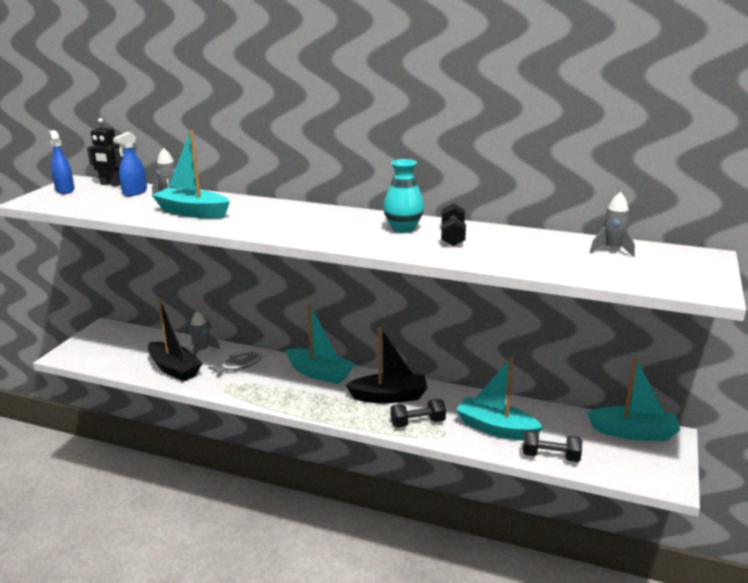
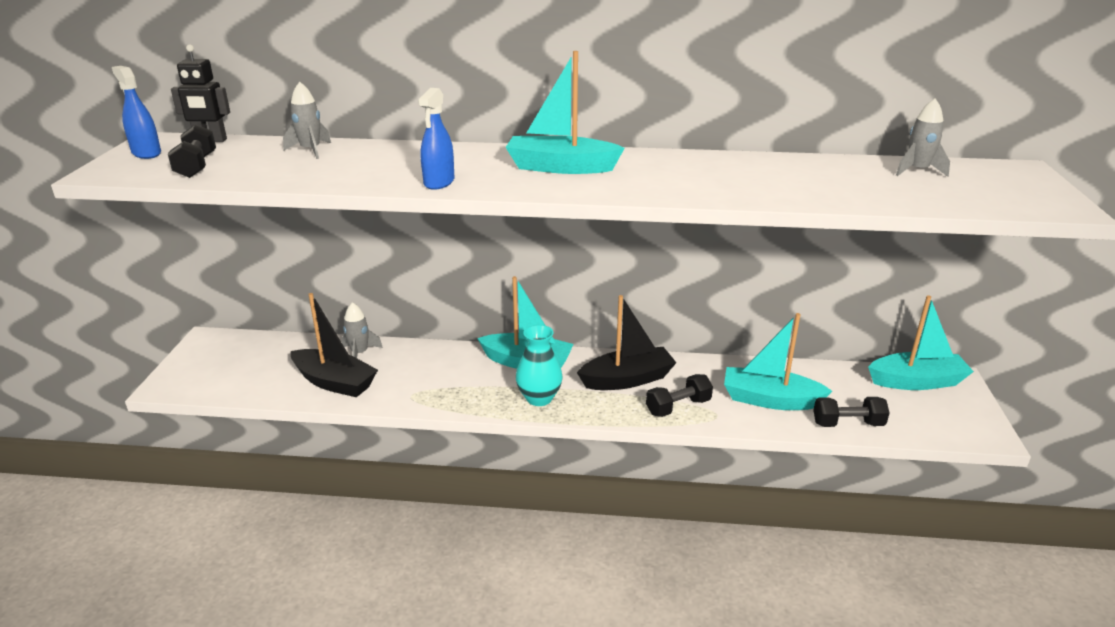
camera: 15 degrees left, 5 degrees up
(135, 192) = (255, 148): blue spray bottle -> blue spray bottle (439, 182)
(192, 212) = (361, 169): turquoise boat -> turquoise boat (561, 167)
(239, 366) = (419, 366): grey fish -> none
(403, 228) = (656, 167): turquoise vase -> turquoise vase (539, 398)
(452, 236) = (724, 171): black dumbbell -> black dumbbell (196, 166)

